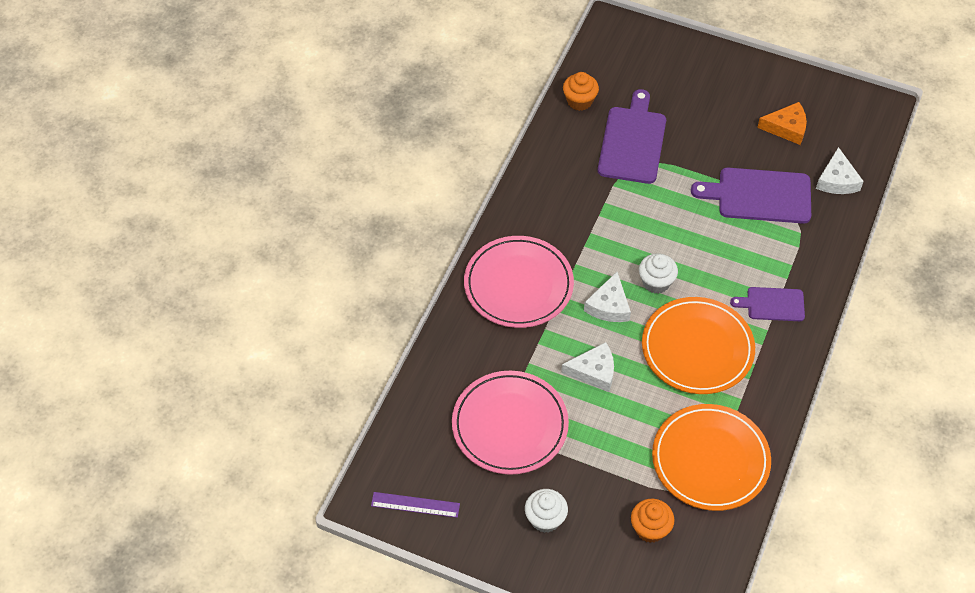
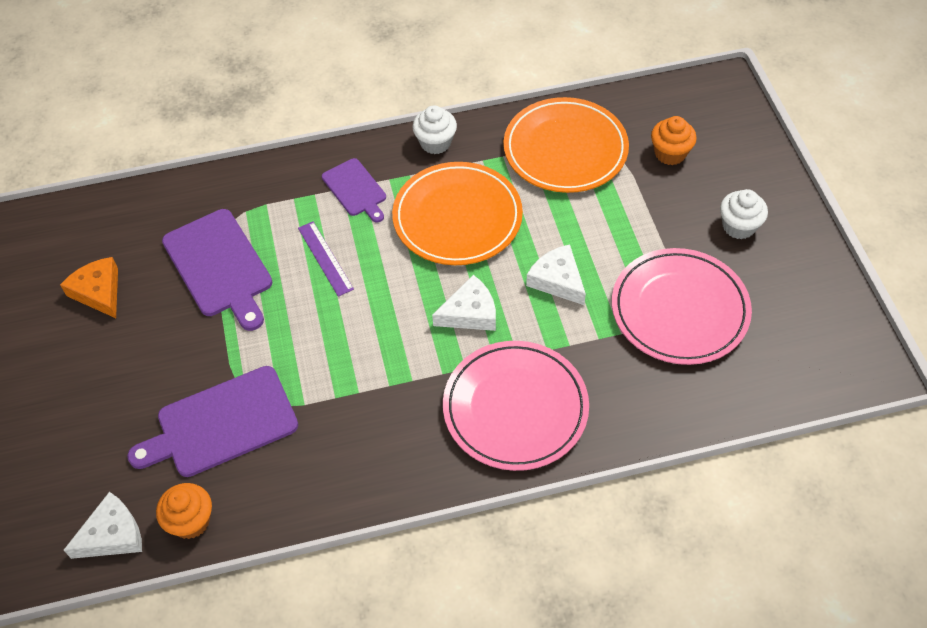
camera: 125 degrees left, 0 degrees up
(415, 504) = (833, 330): purple ruler -> purple ruler (325, 258)
(656, 282) = (406, 291): white cupcake -> white cupcake (435, 143)
(837, 180) = (150, 215): white cheese -> white cheese (112, 535)

